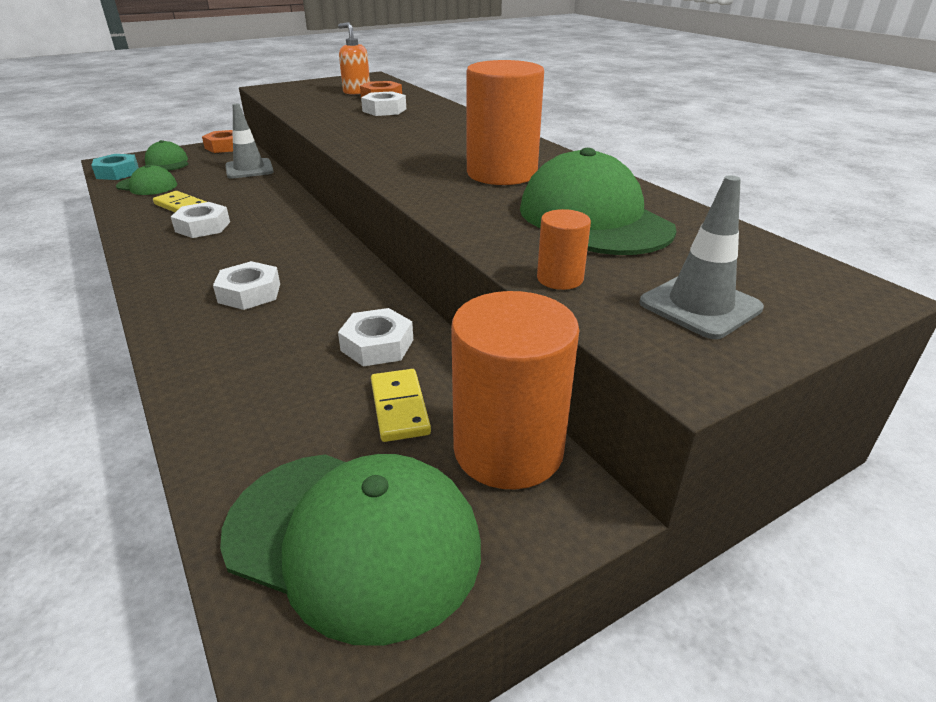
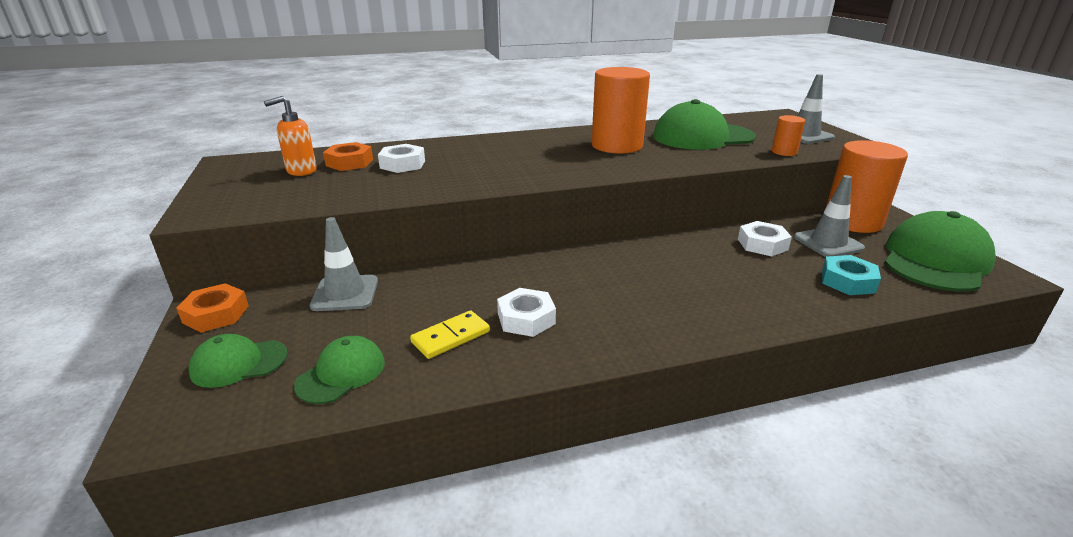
camera: 75 degrees left, 5 degrees down
(117, 173) = (240, 413): turquoise nut -> turquoise nut (847, 281)
(249, 293) = (687, 289): white nut -> none
(399, 407) = (828, 243): yellow domino -> grey traffic cone

